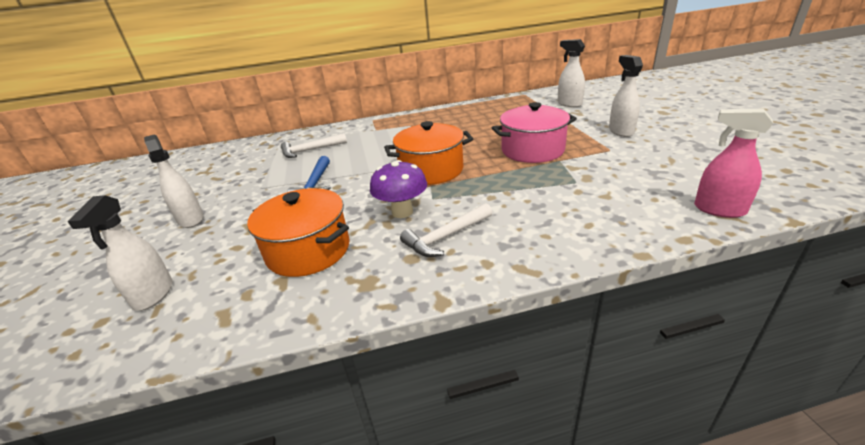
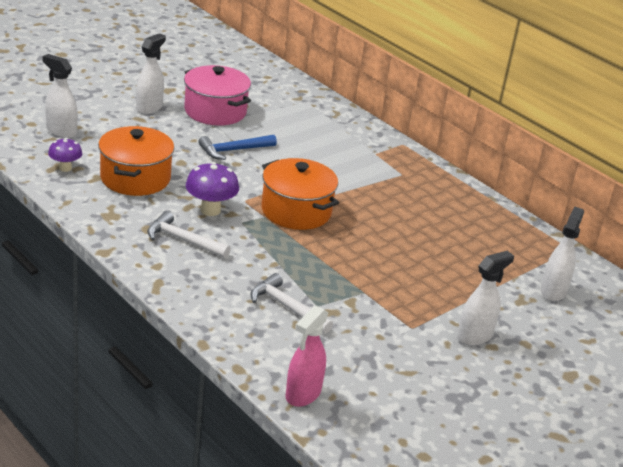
camera: 55 degrees right, 0 degrees up
(153, 295) = (61, 131): white spray bottle -> white spray bottle turned 60 degrees clockwise
(236, 306) = (65, 168): none -> purple mushroom
(310, 150) = (300, 126): white hammer -> white hammer (287, 307)
(532, 150) = (380, 271): pink pot -> pink pot (215, 111)
(719, 209) = (303, 394): pink spray bottle -> pink spray bottle turned 150 degrees counterclockwise

